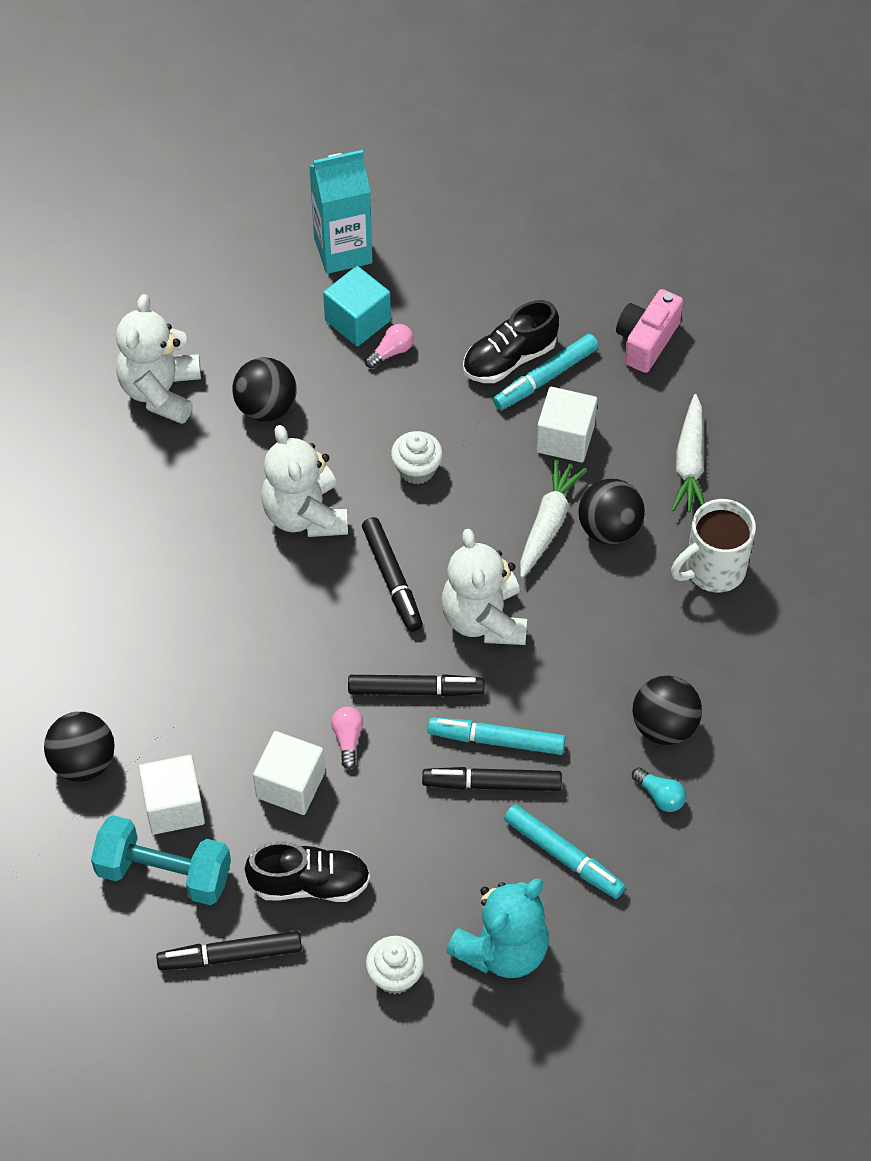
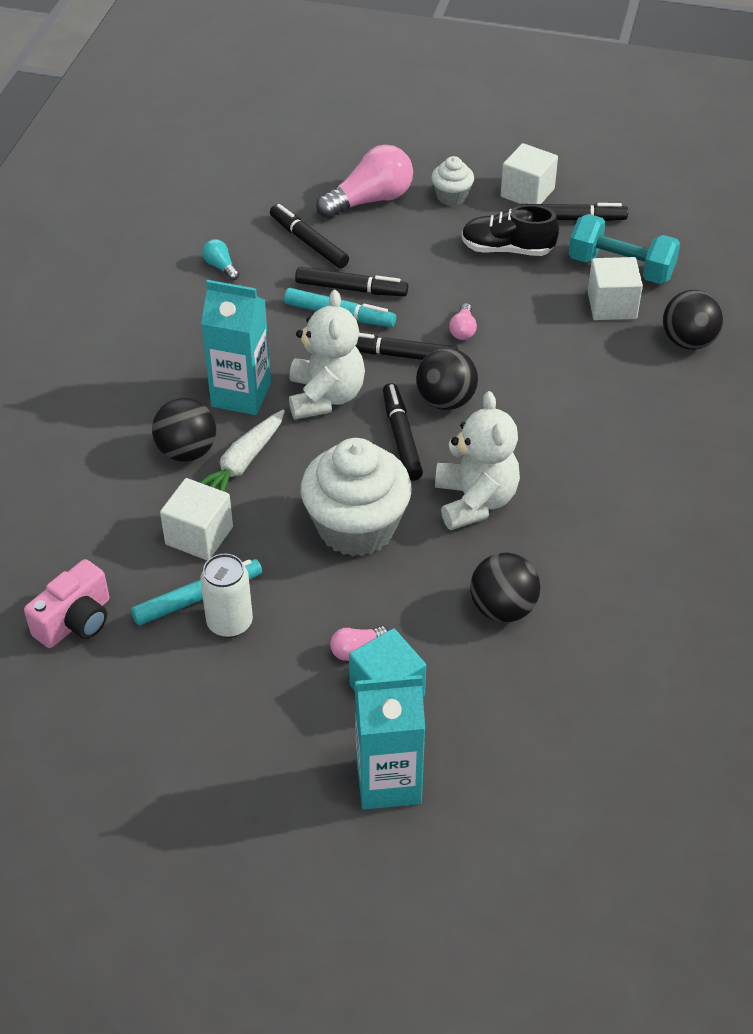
camera: 170 degrees left, 10 degrees down
(161, 392) = (617, 641): white teddy bear -> none
(290, 785) = (515, 307): white cube -> white cube (527, 193)
(417, 469) = (356, 527): white cupcake -> white cupcake, size x2.07
(502, 949) = (370, 200): turquoise teddy bear -> pink light bulb
(509, 359) = (230, 623): black shoe -> white can
(564, 856) = (308, 242): turquoise marker -> black marker
(576, 608) = (241, 395): none -> turquoise carton
(664, 726) = (199, 307): black ball -> black ball (445, 401)
(689, 463) = (86, 497): white carrot -> none
(713, 570) = (106, 408): white mug -> none

